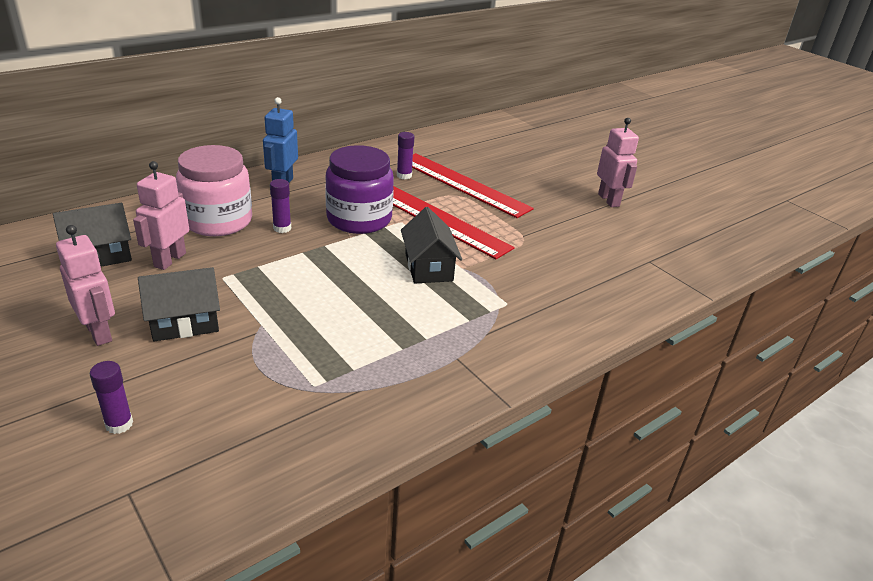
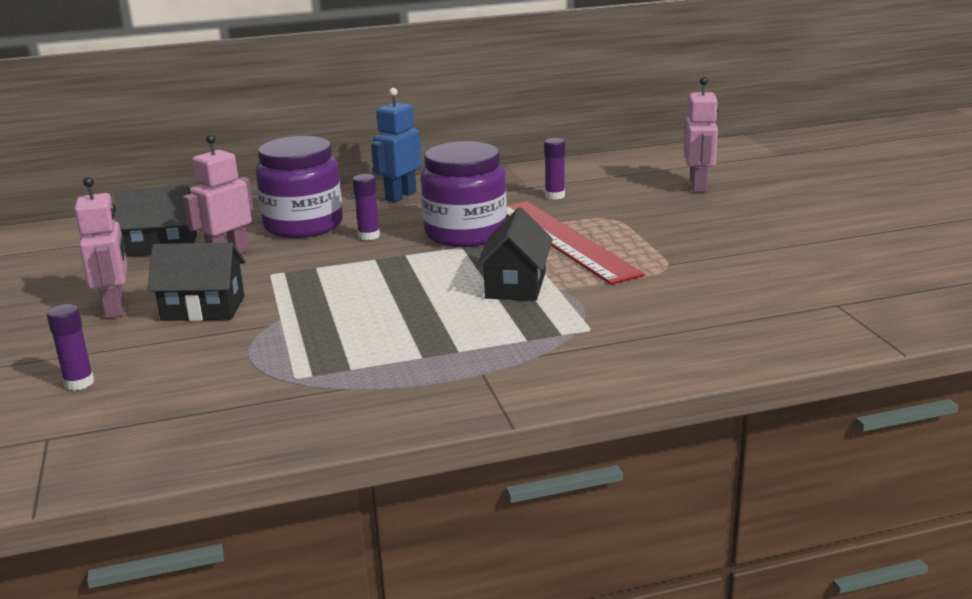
camera: 25 degrees right, 10 degrees down
(218, 221) = (303, 225): pink jar -> purple jar
(463, 184) = (626, 208): red ruler -> none
(609, 200) = (827, 236): pink robot -> pink robot (698, 186)

